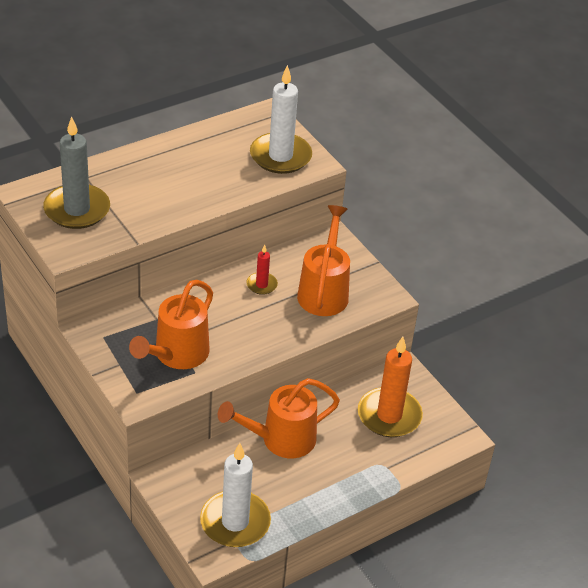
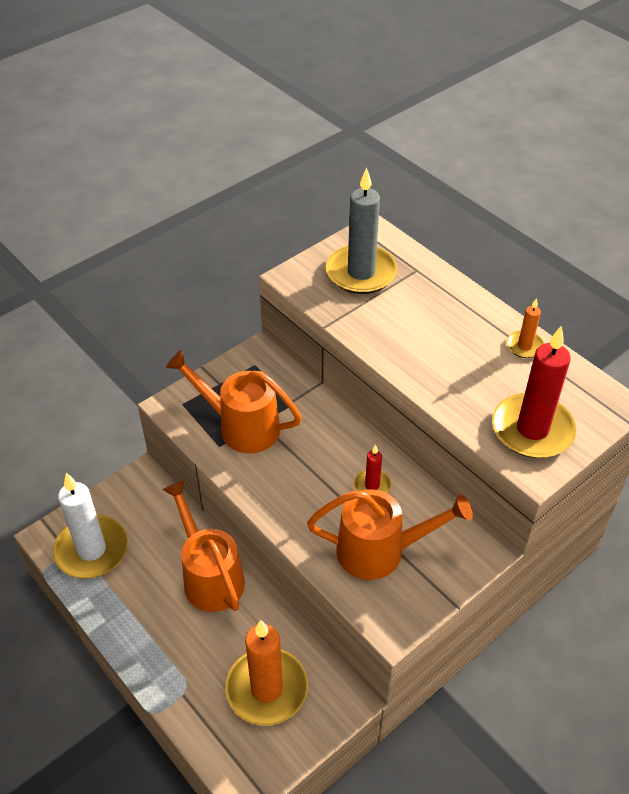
camera: 85 degrees right, 5 degrees up
(196, 140) = (524, 346): none -> orange candle
(280, 156) = (532, 429): white candle -> red candle

